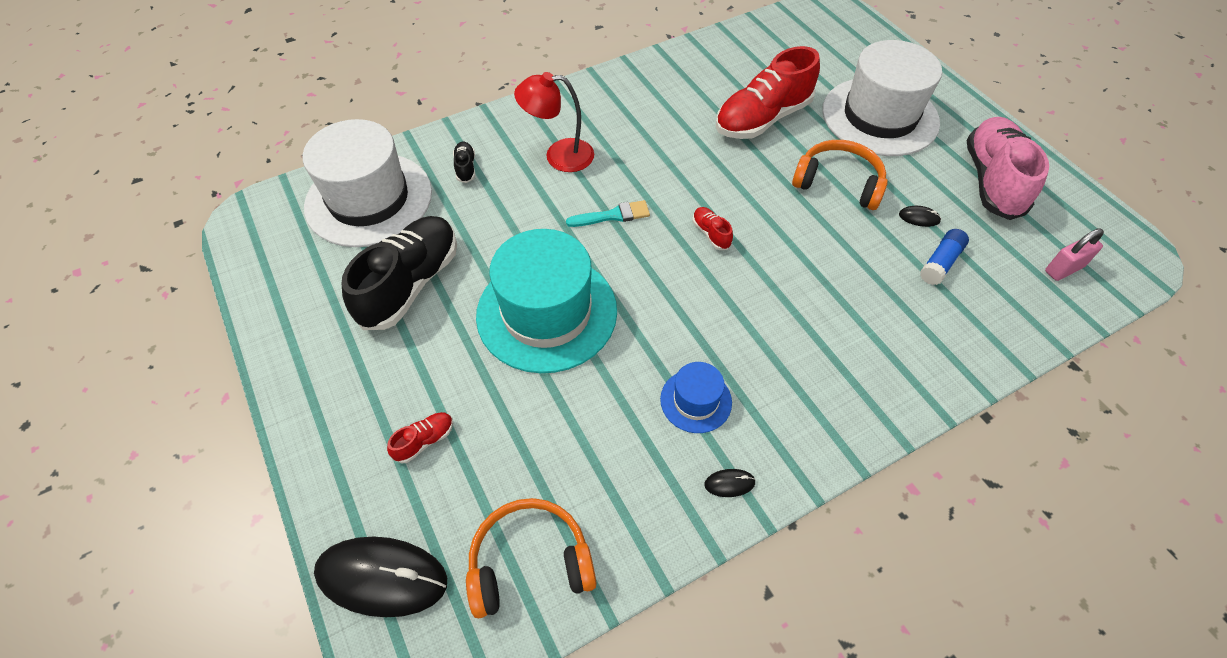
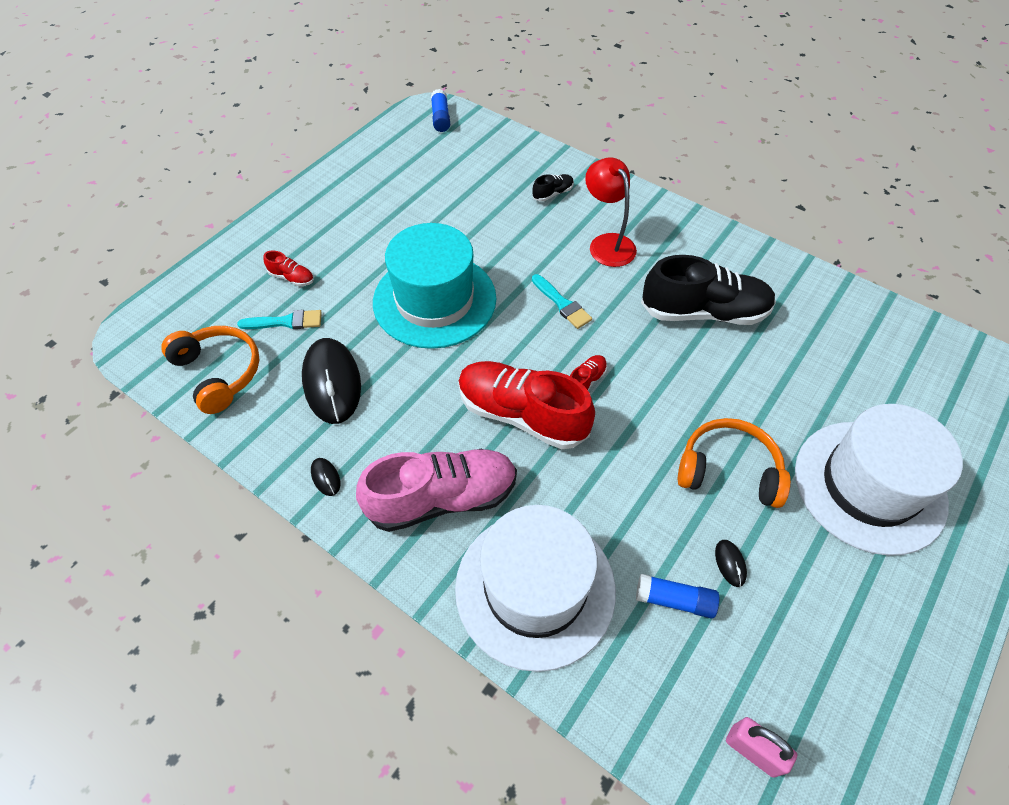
camera: 65 degrees right, 0 degrees up
(270, 214) = (440, 118): none -> blue glue stick
(369, 199) = (485, 157): white hat -> white hat (535, 588)
(382, 577) = (186, 300): black mouse -> black mouse (332, 382)
(410, 284) = (419, 213): black shoe -> black shoe (704, 312)
(492, 466) = (286, 322): none -> turquoise brush
(696, 401) = (395, 428): blue hat -> none
(762, 119) = (774, 375): red shoe -> red shoe (522, 414)
(838, 183) = (728, 470): orange headphones -> orange headphones turned 75 degrees counterclockwise
(992, 180) = (852, 637): pink shoe -> pink shoe (442, 498)

